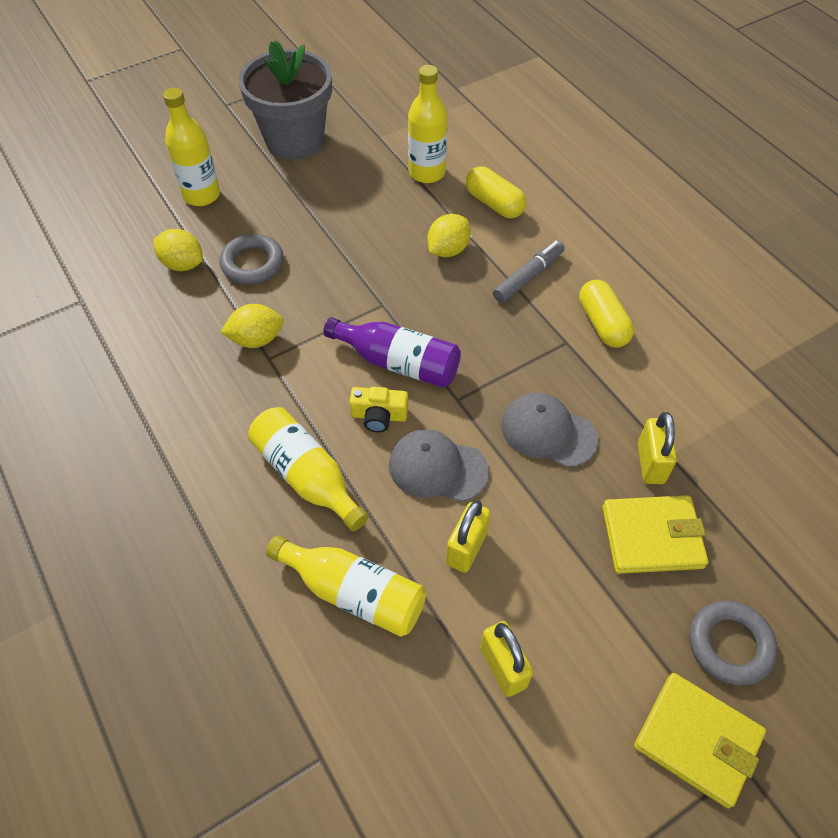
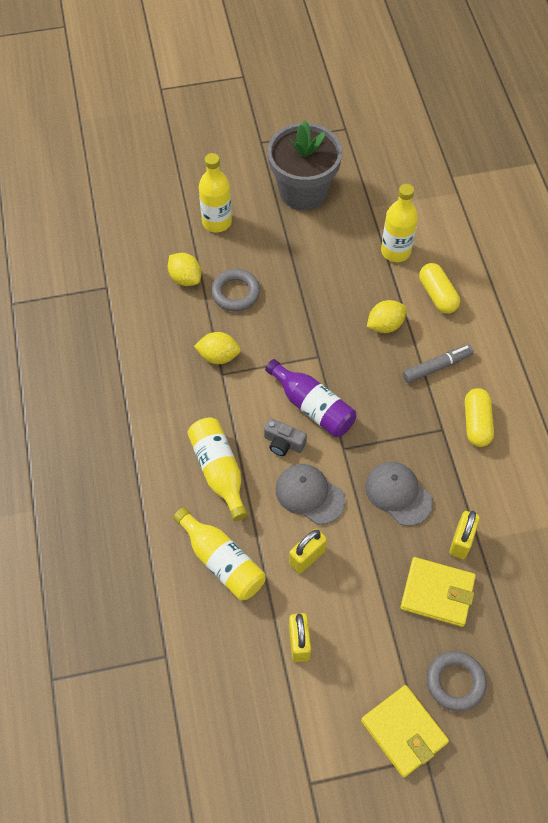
camera: 20 degrees right, 5 degrees up
(379, 416) = (283, 443): yellow camera -> grey camera

